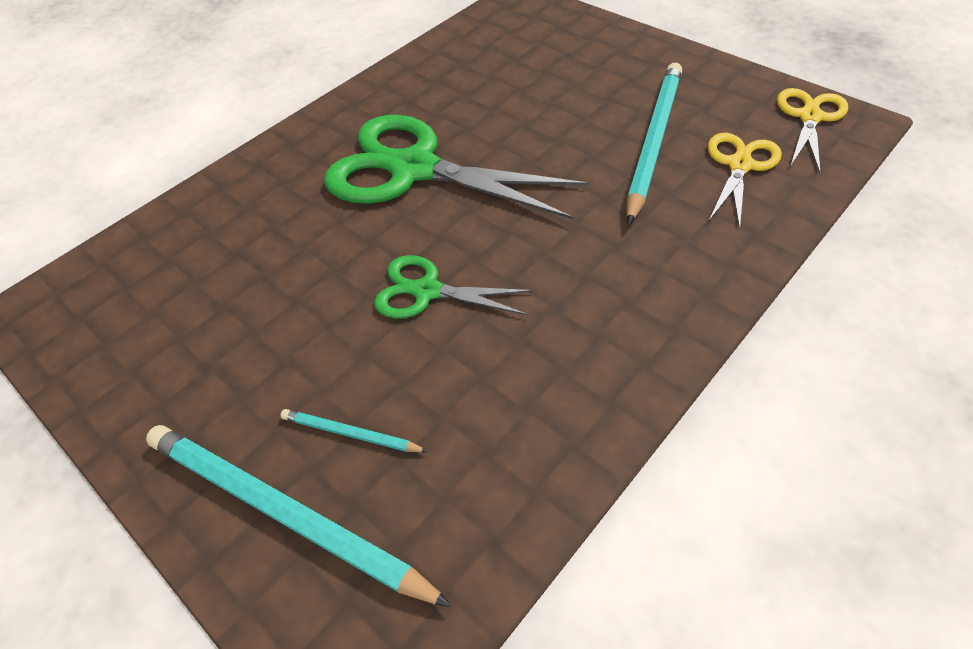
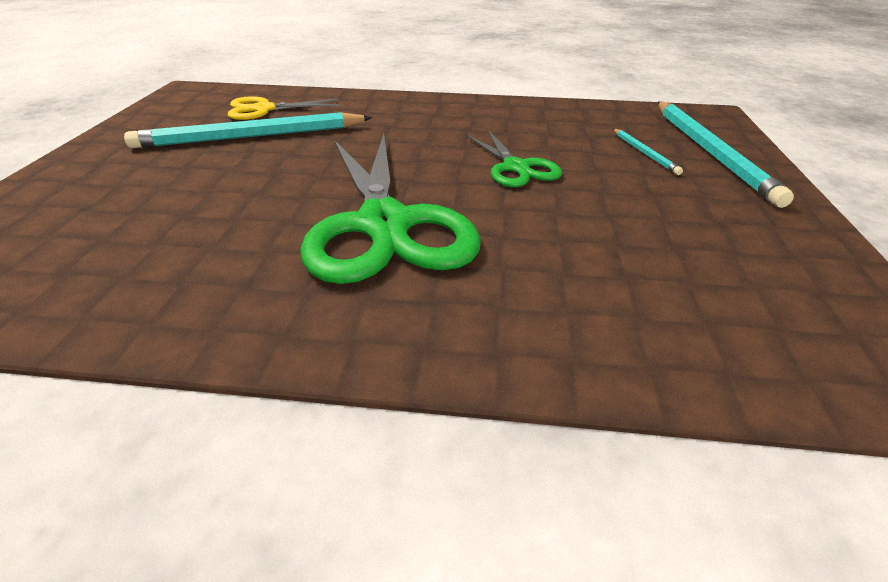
camera: 130 degrees left, 15 degrees down
(809, 117) = (185, 100): yellow scissors -> none

